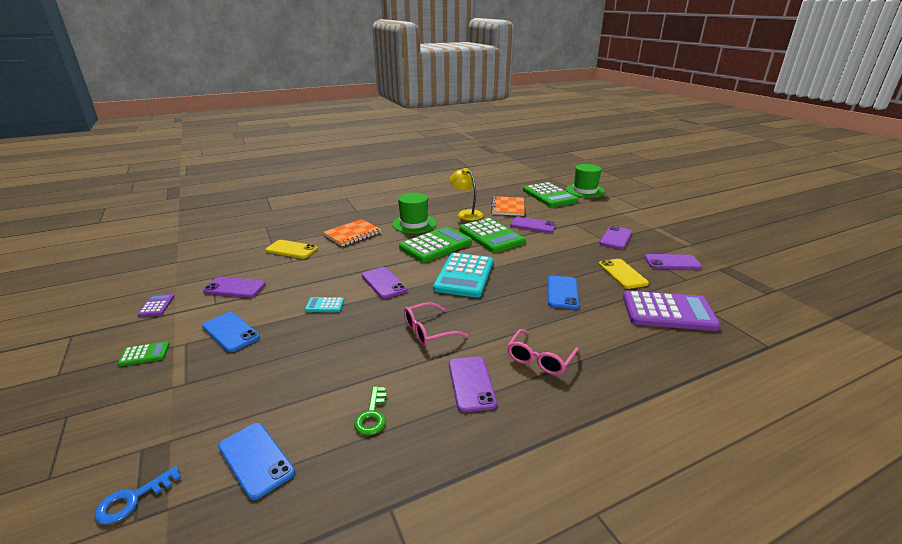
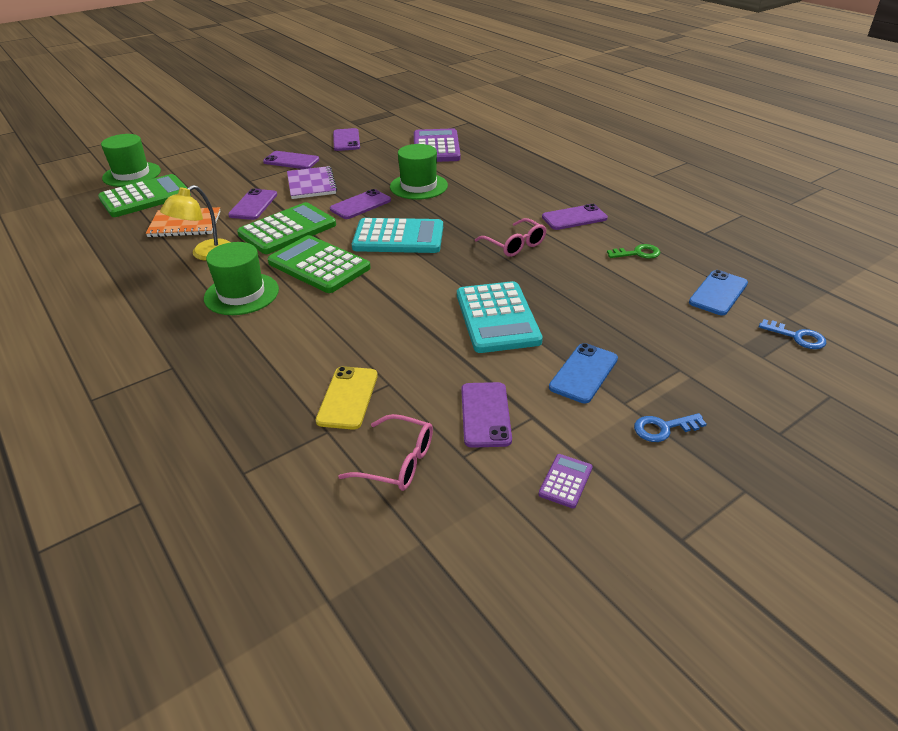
camera: 100 degrees left, 10 degrees up
(144, 354) = (663, 428): green calculator -> blue key
(157, 305) = (565, 481): purple calculator -> purple calculator turned 135 degrees clockwise
(325, 305) = (497, 318): turquoise calculator -> turquoise calculator, size x2.28
(352, 234) = (281, 346): orange notebook -> none
(383, 283) = (431, 287): purple phone -> purple phone (360, 205)
(539, 359) = (527, 193): pink glasses -> pink glasses (398, 462)
(562, 292) = (418, 186): blue phone -> green hat
(567, 245) = (311, 184): none -> purple notebook
(622, 274) = (374, 161): yellow phone -> none

